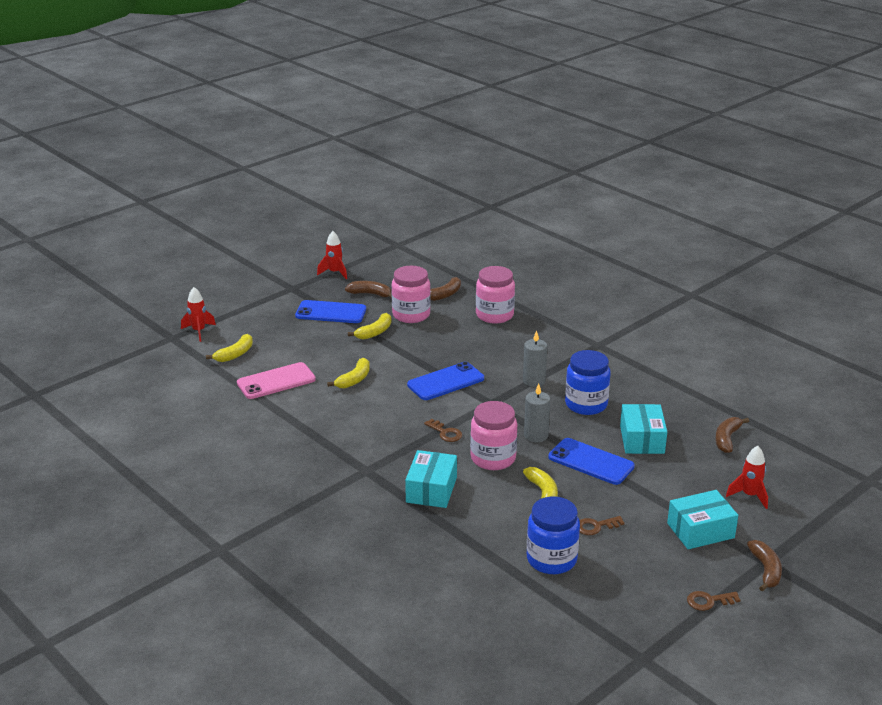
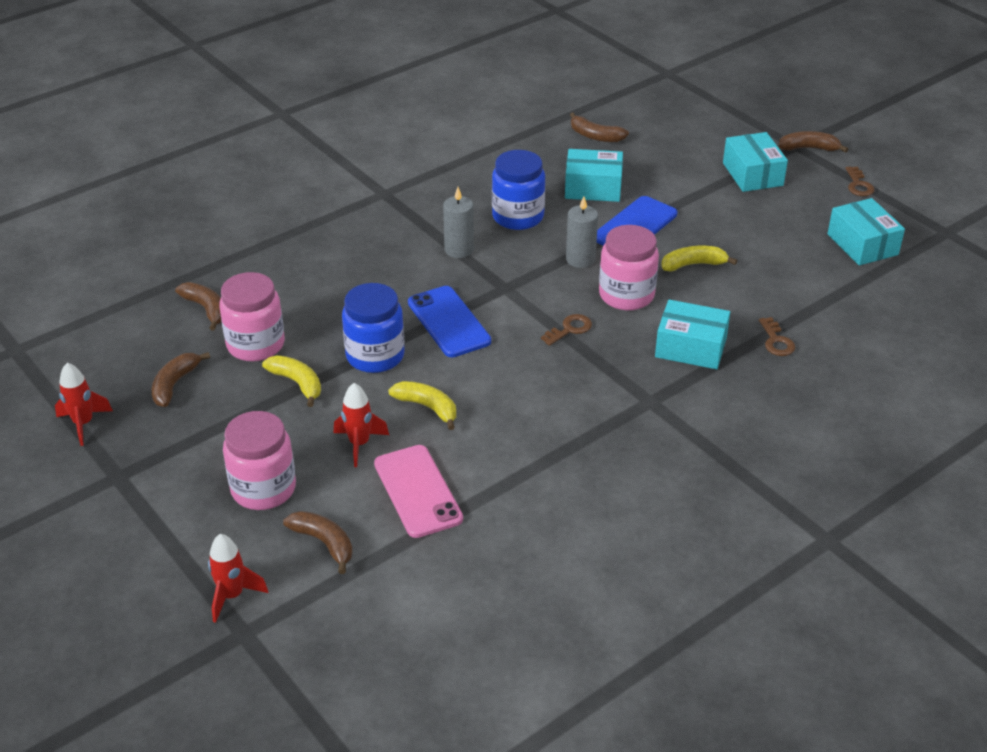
camera: 85 degrees left, 10 degrees up
(235, 354) = (324, 543): yellow banana -> brown banana
(331, 312) = (220, 429): blue phone -> none
(494, 315) = (282, 268): pink jar -> pink jar (263, 489)
(551, 559) = (810, 270): blue jar -> blue jar (375, 356)
(596, 526) = (751, 236): brown key -> brown key (776, 341)
(602, 596) = (862, 244): none -> turquoise box
(749, 495) = (694, 138): red rocket -> red rocket (359, 444)

